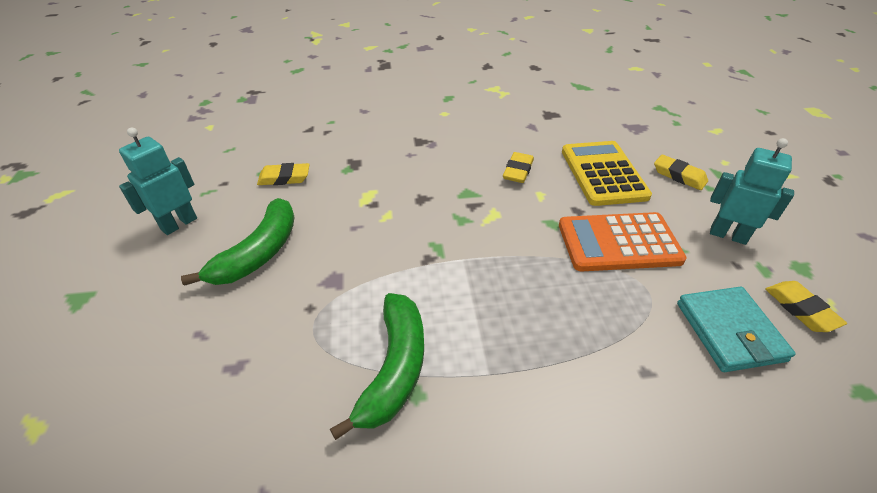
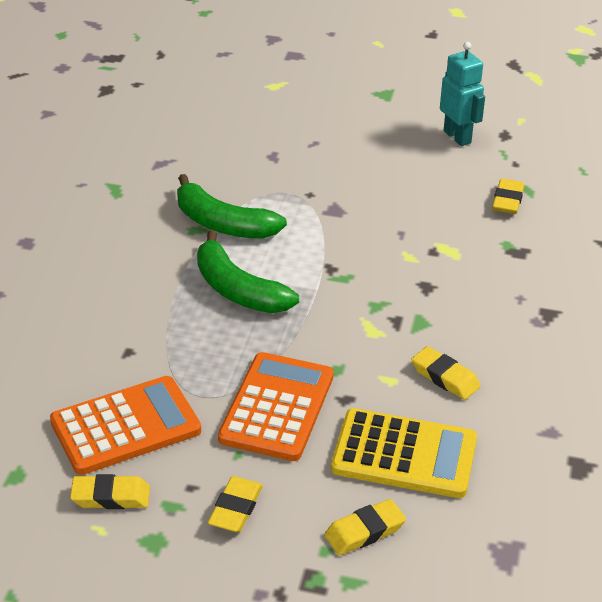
camera: 110 degrees right, 5 degrees down
(259, 253) = (392, 175): green banana -> green banana (238, 290)
(728, 235) = (235, 509): turquoise robot -> yellow eraser
(729, 331) = (125, 426): turquoise wallet -> orange calculator

